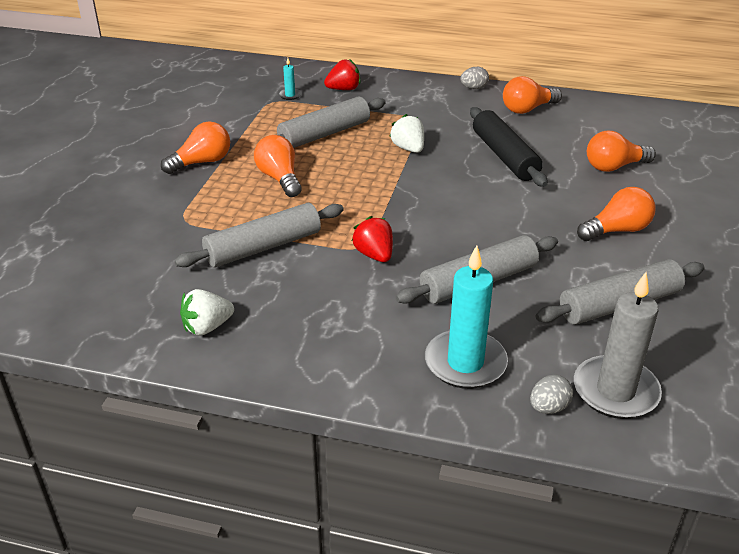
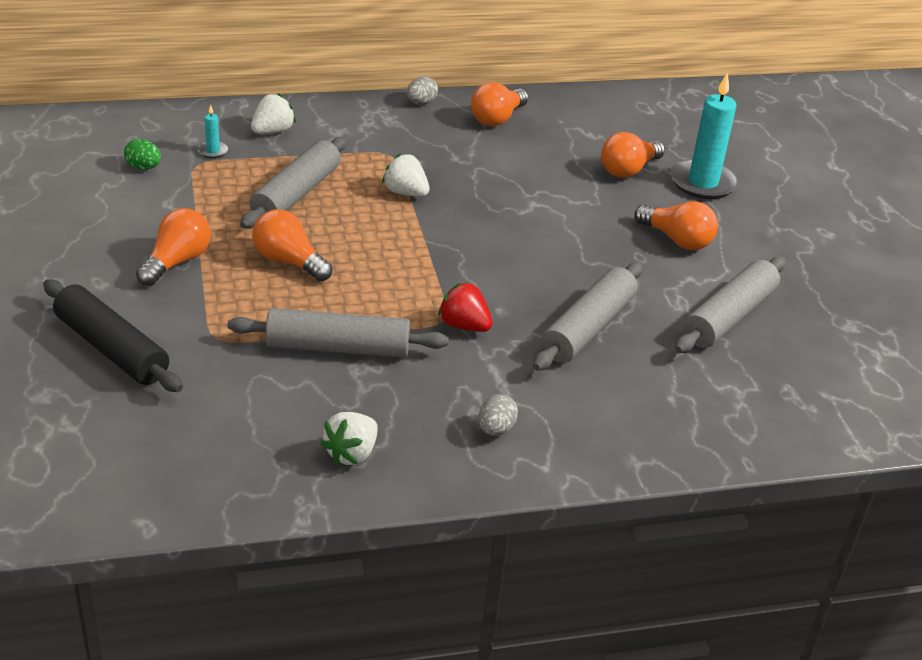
camera: 30 degrees left, 0 degrees up
(234, 97) = (144, 167): none -> green egg
(263, 247) = (338, 347): grey rolling pin -> grey rolling pin turned 60 degrees clockwise
(343, 89) = (272, 131): red strawberry -> white strawberry
(465, 363) = (635, 414): turquoise candle -> turquoise candle (703, 183)
(504, 156) = (513, 180): black rolling pin -> black rolling pin (111, 348)
(548, 407) = (736, 434): grey egg -> grey egg (495, 429)
(615, 391) = (780, 401): grey candle -> none
(617, 230) = (677, 240): orange light bulb -> orange light bulb turned 90 degrees clockwise

